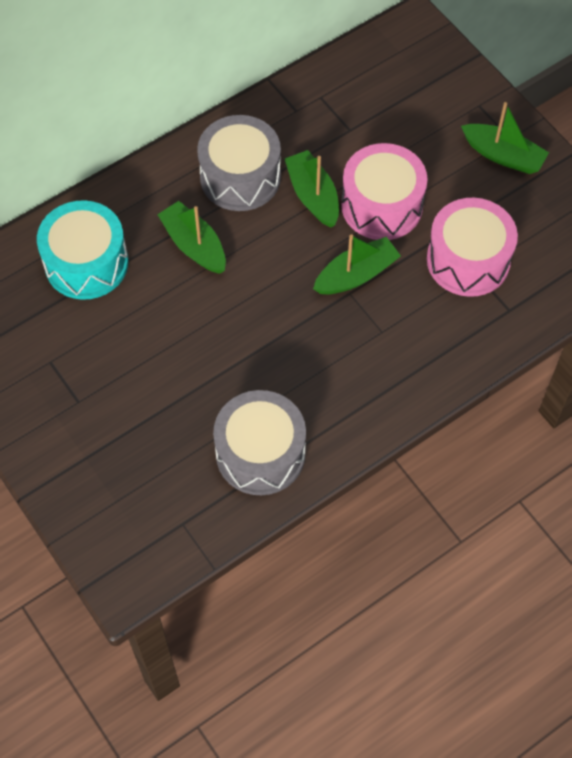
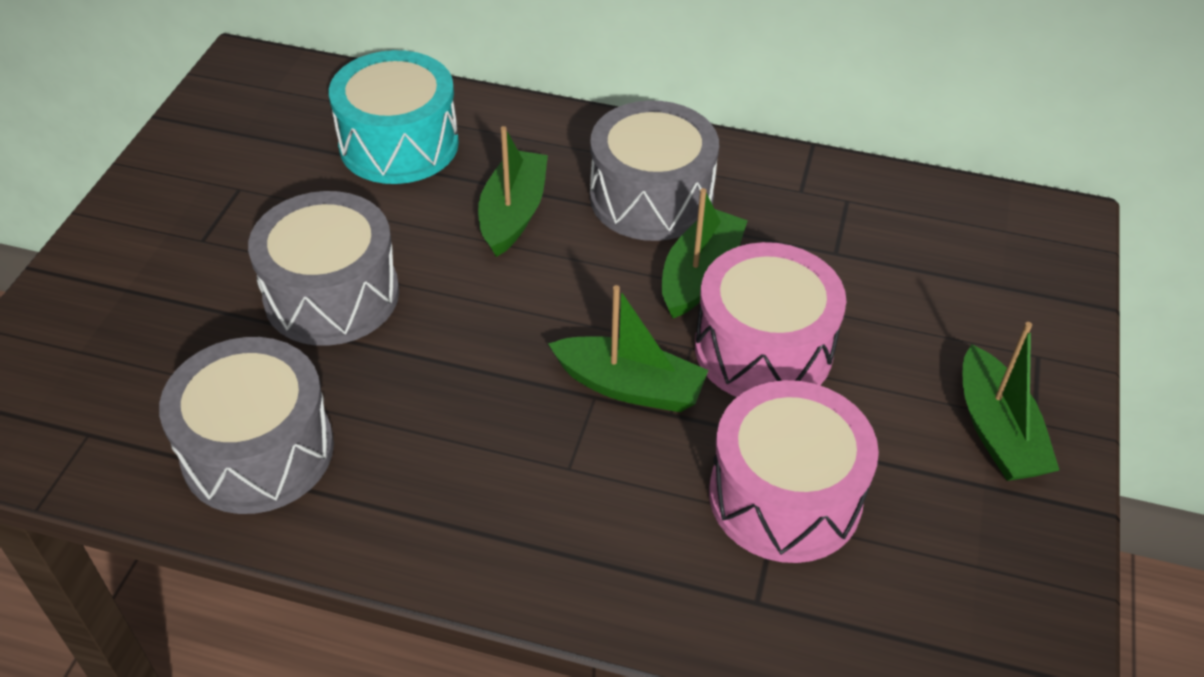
camera: 50 degrees right, 15 degrees down
(180, 363) = (332, 295): none -> grey drum

